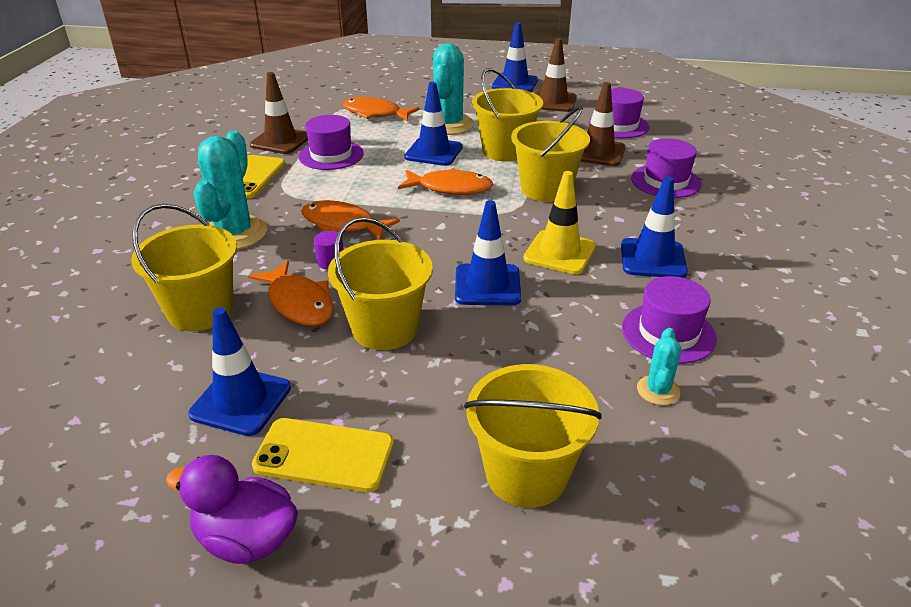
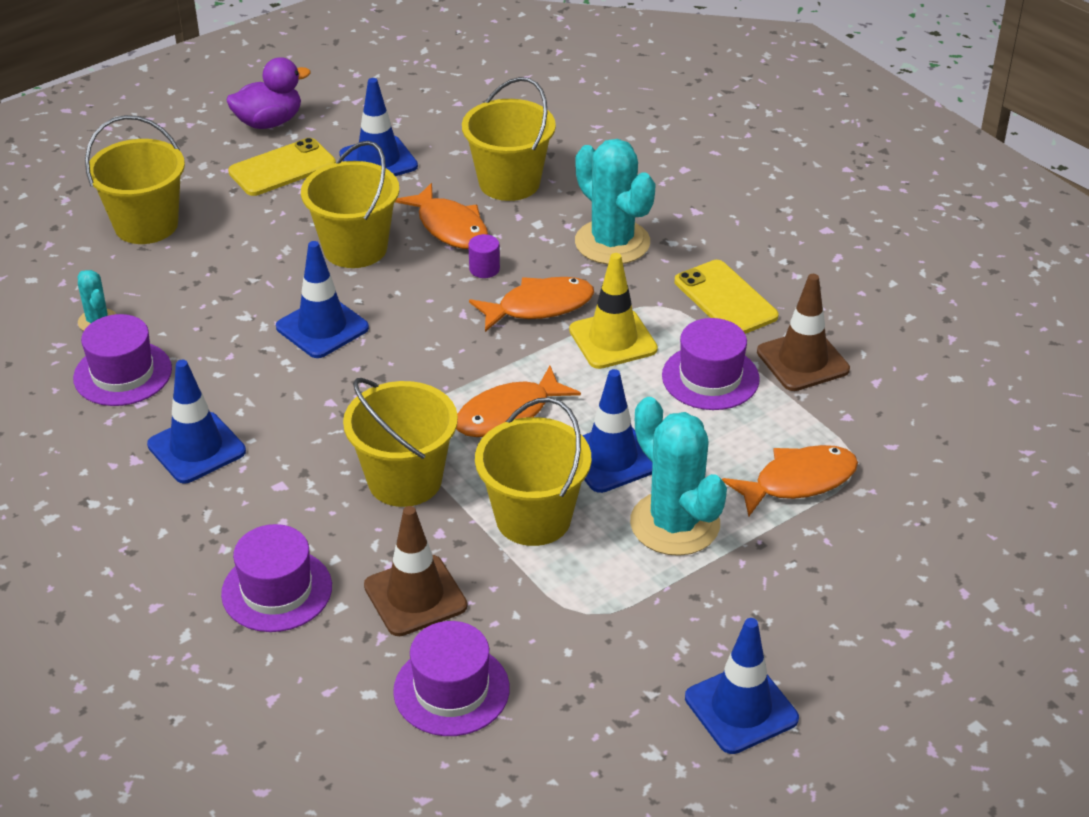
camera: 135 degrees right, 5 degrees up
(299, 303) = (450, 227): orange fish -> orange fish turned 135 degrees counterclockwise
(553, 102) = (615, 692): brown traffic cone -> none
(559, 252) = (295, 400): yellow traffic cone -> yellow traffic cone (613, 340)

